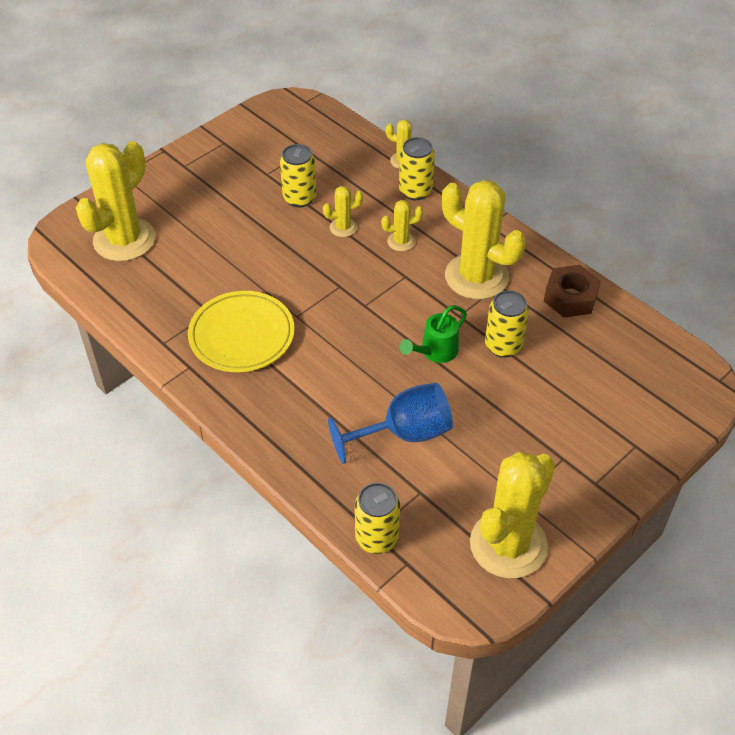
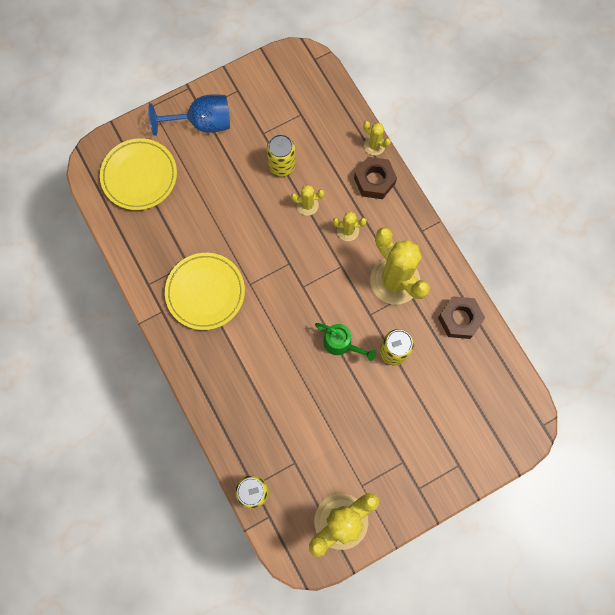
camera: 15 degrees right, 25 degrees up
(124, 240) = (139, 176): yellow cactus -> yellow plate
(404, 434) = (297, 411): blue goblet -> blue goblet (202, 123)
(415, 191) = (374, 181): yellow can -> brown nut
(435, 352) = (341, 344): green watering can -> green watering can turned 120 degrees counterclockwise

